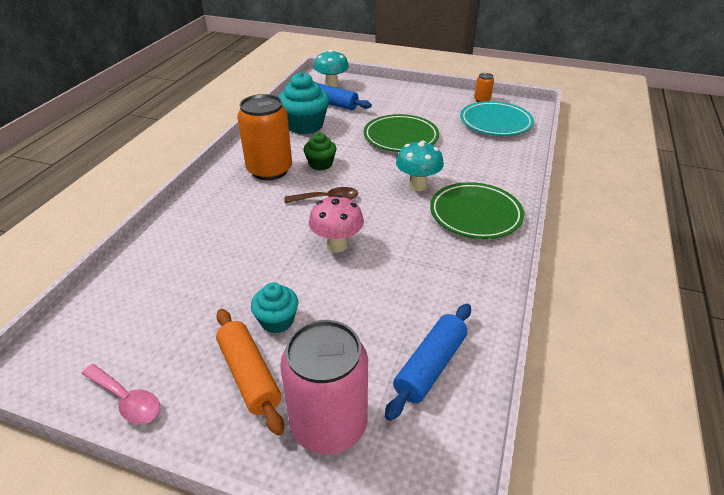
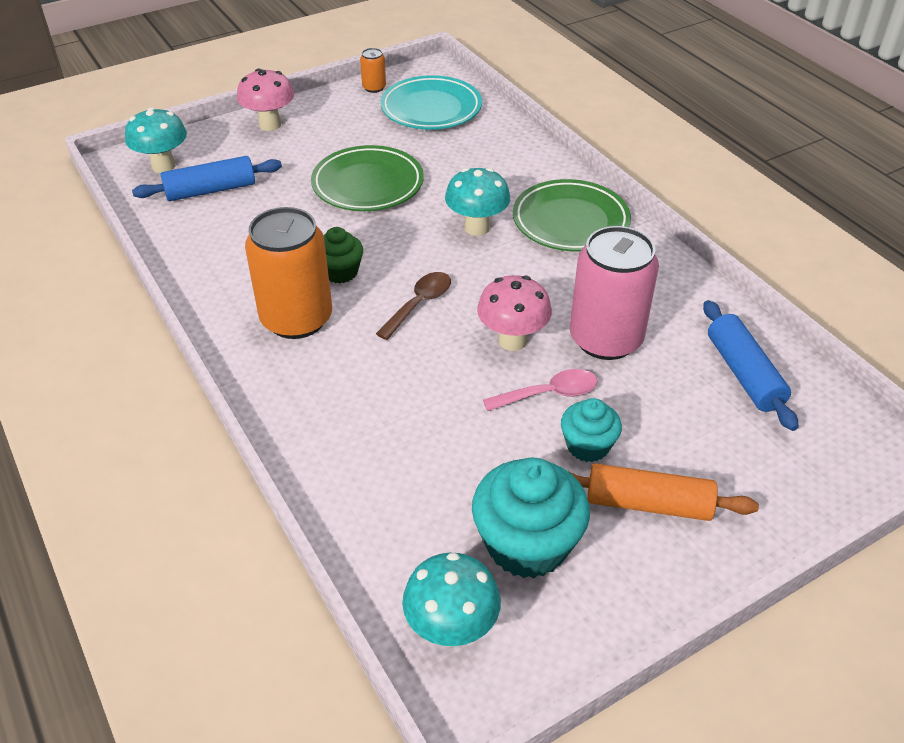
camera: 50 degrees left, 5 degrees up
(81, 336) = (451, 629): none -> turquoise mushroom
(126, 399) = (598, 620): pink spoon -> pink spoon (548, 394)
(305, 125) = (231, 239): turquoise cupcake -> turquoise cupcake (527, 544)
(329, 424) = (757, 476): pink can -> pink can (605, 339)
(403, 92) = (270, 124): none -> pink mushroom

